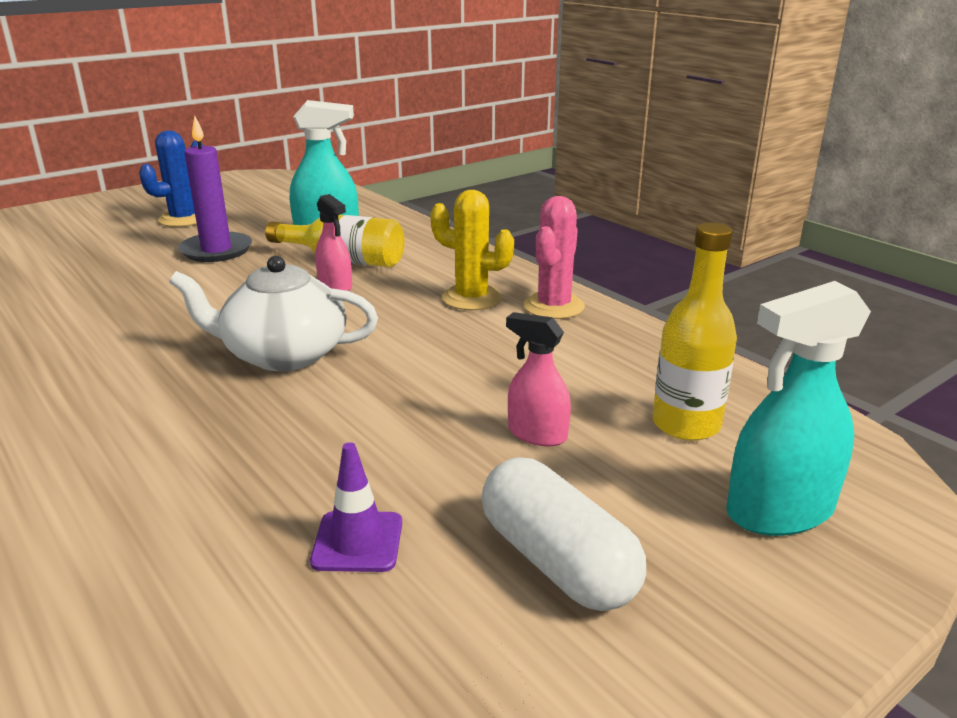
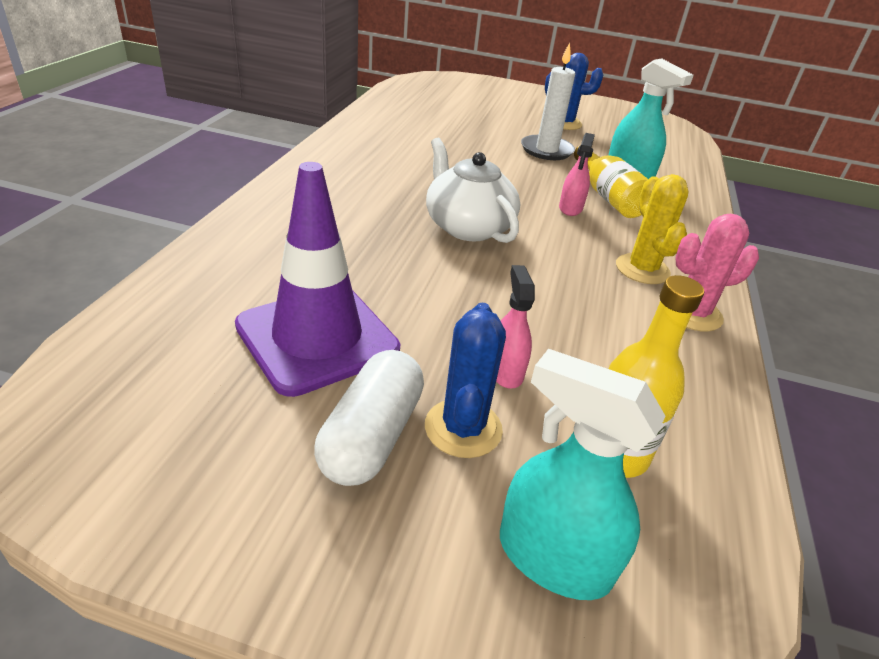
camera: 50 degrees right, 10 degrees up
(216, 250) = (546, 150): purple candle -> white candle
(357, 542) = (317, 338): purple traffic cone -> purple traffic cone, size x2.24
(593, 494) = (463, 428): none -> blue cactus

